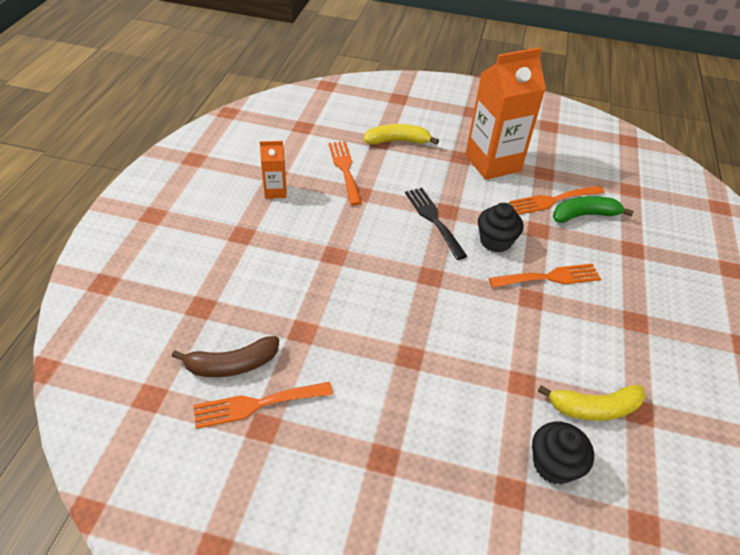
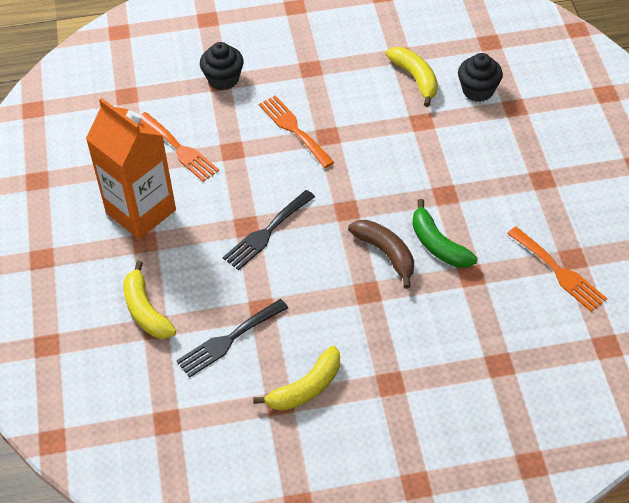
camera: 110 degrees left, 5 degrees up
(232, 364) = (538, 307): brown banana -> brown banana (386, 253)
(275, 191) = (306, 388): orange carton -> yellow banana
(345, 169) = (228, 340): orange fork -> black fork
(495, 241) = (269, 177): black cupcake -> black cupcake (223, 79)
(584, 215) = (189, 121): green banana -> green banana (438, 245)

